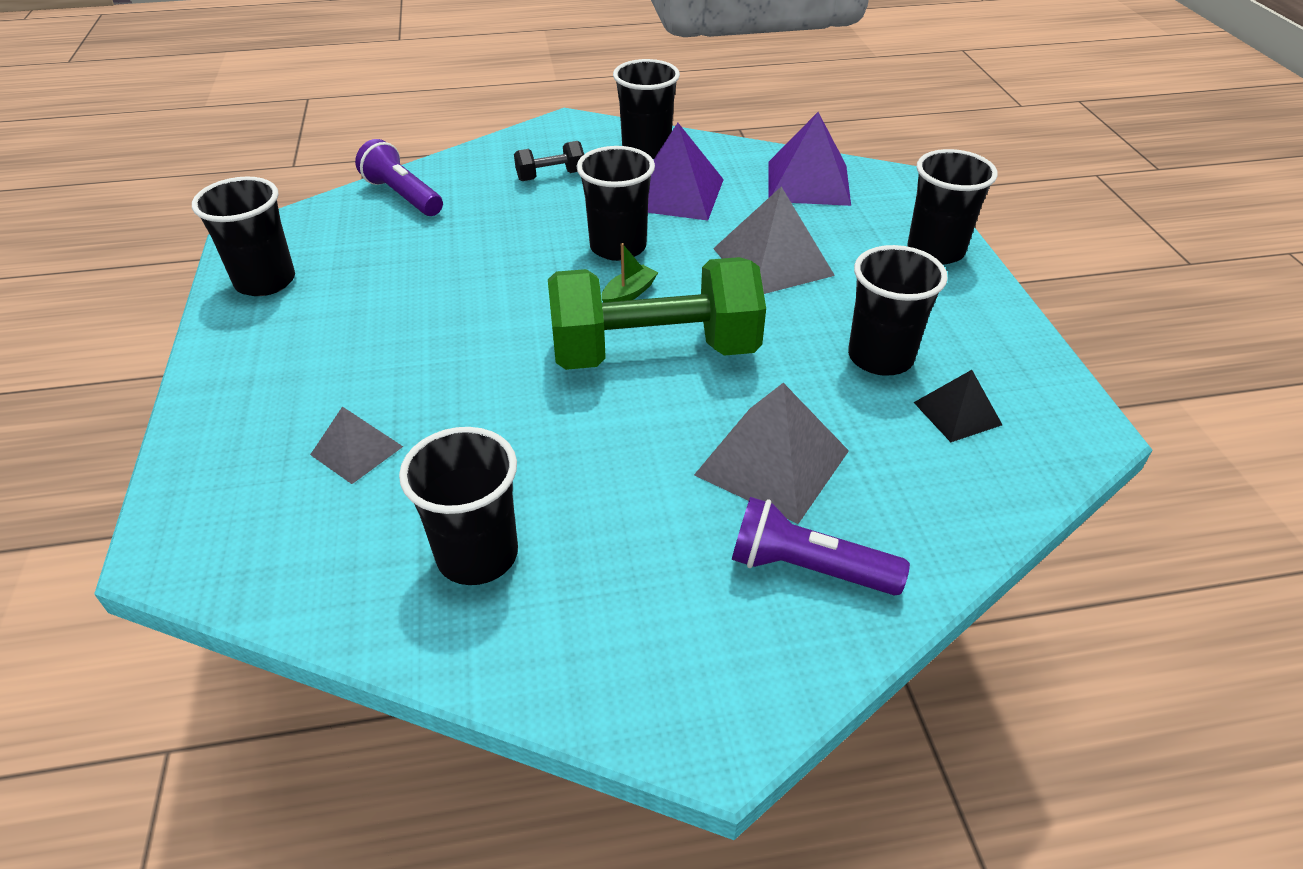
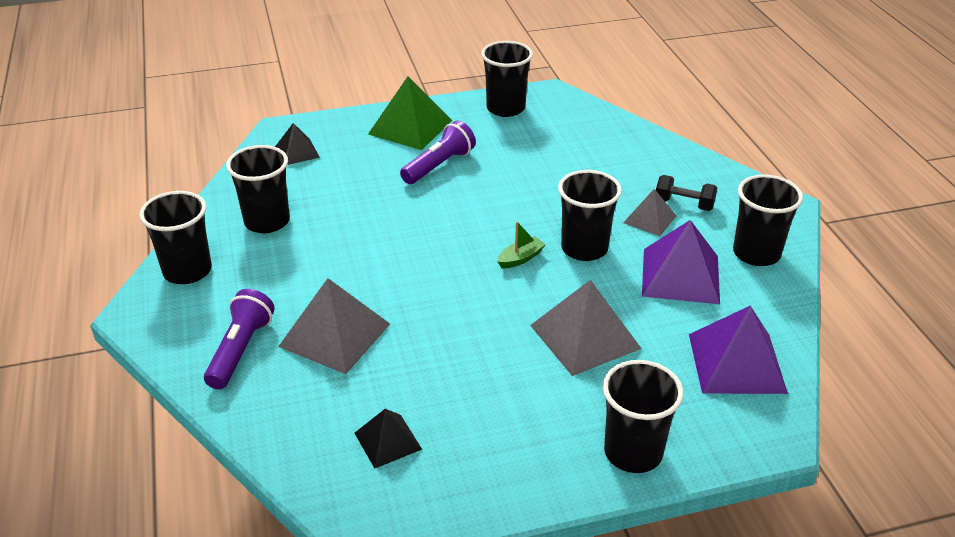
camera: 85 degrees right, 5 degrees down
(261, 379) = (410, 127): none -> green pyramid
(265, 523) = (297, 152): none -> black pyramid
(356, 450) = (350, 169): grey pyramid -> grey pyramid (650, 219)
(402, 196) = (626, 140): purple flashlight -> purple flashlight (439, 165)
(551, 176) = (684, 204): black dumbbell -> black dumbbell turned 45 degrees counterclockwise
(629, 294) = (520, 258): green boat -> green boat turned 75 degrees counterclockwise
(654, 352) = (450, 275): green dumbbell -> none
(880, 357) = (456, 399): black cup -> black cup (187, 271)

